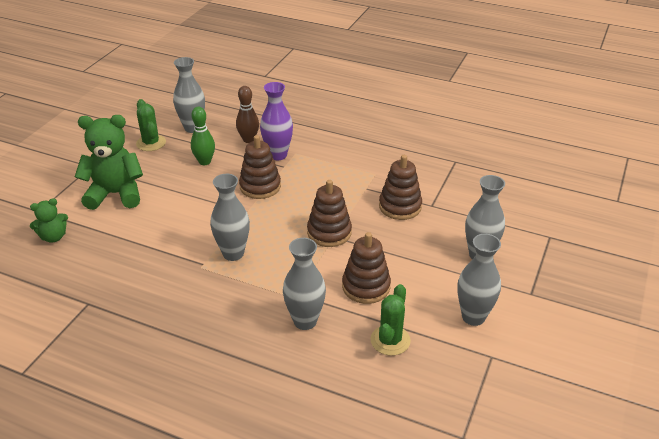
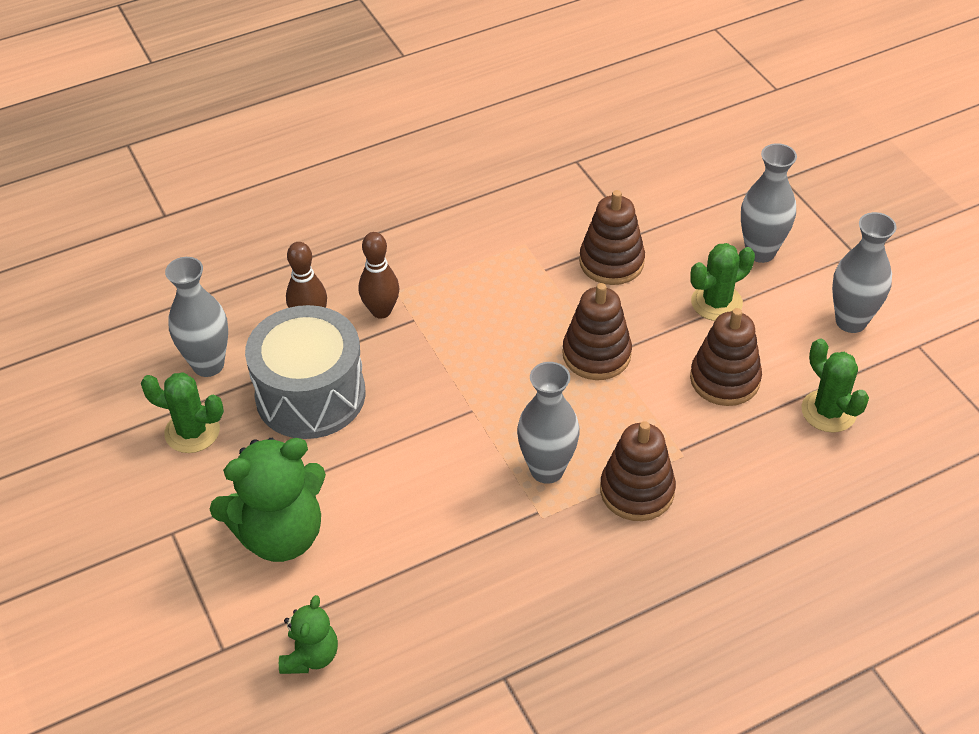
camera: 50 degrees left, 10 degrees up
(115, 194) = (280, 534): green teddy bear -> green teddy bear turned 150 degrees counterclockwise
(204, 162) = (310, 395): green bowling pin -> grey drum
(260, 186) = (432, 367): brown stacking toy -> brown stacking toy (637, 491)
(278, 155) = (381, 311): purple vase -> brown bowling pin
(305, 321) = (734, 468): grey vase -> none
(419, 257) = (716, 303): none -> green cactus

